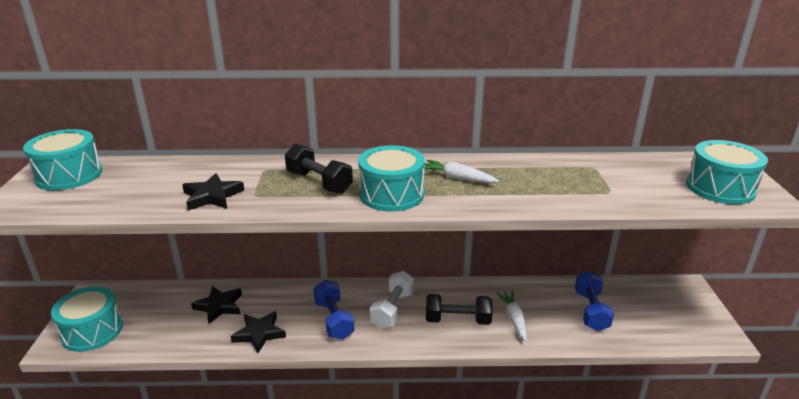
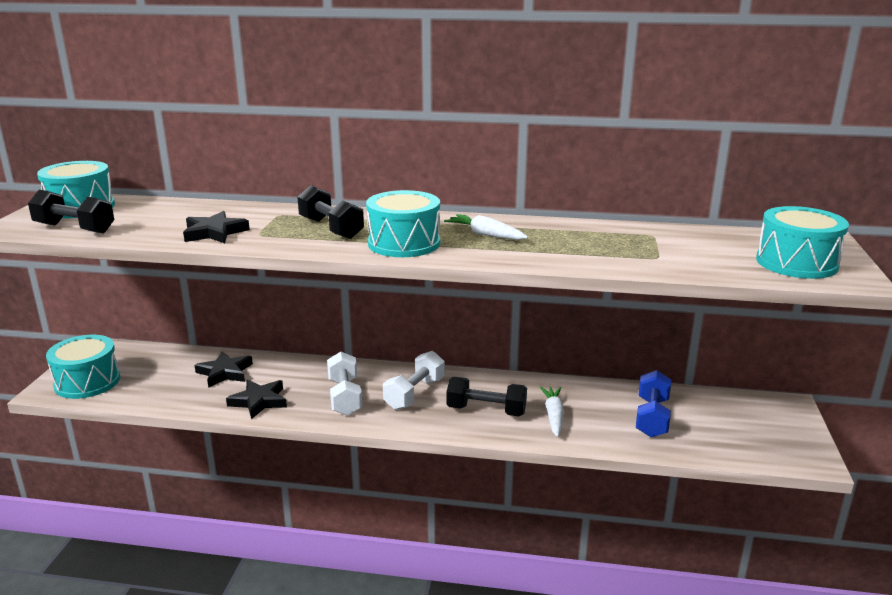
camera: 10 degrees right, 5 degrees down
(72, 203) = (74, 228): none -> black dumbbell
(333, 320) = (344, 397): blue dumbbell -> white dumbbell

